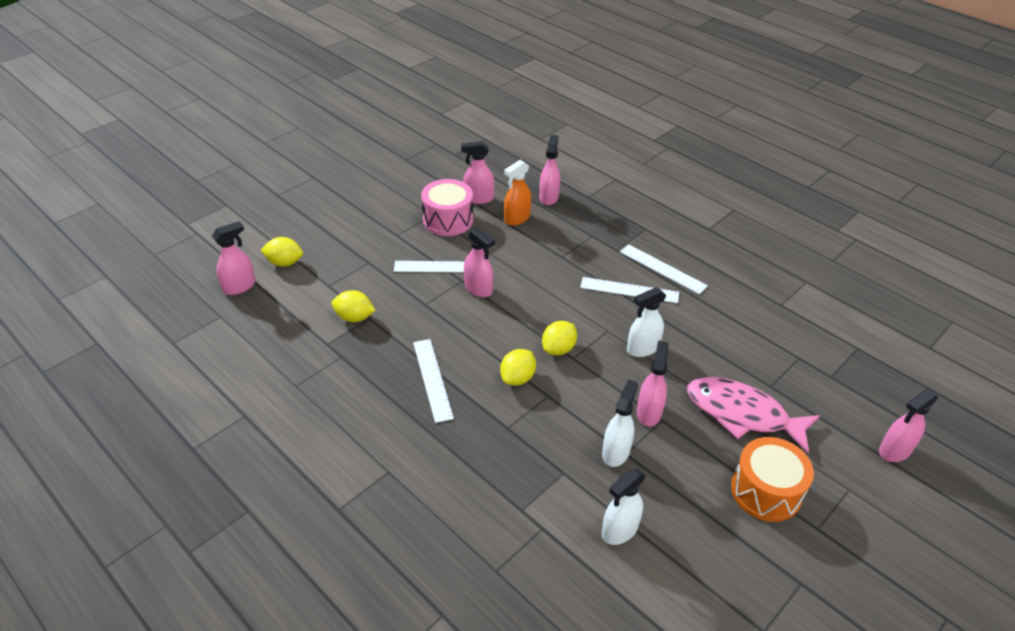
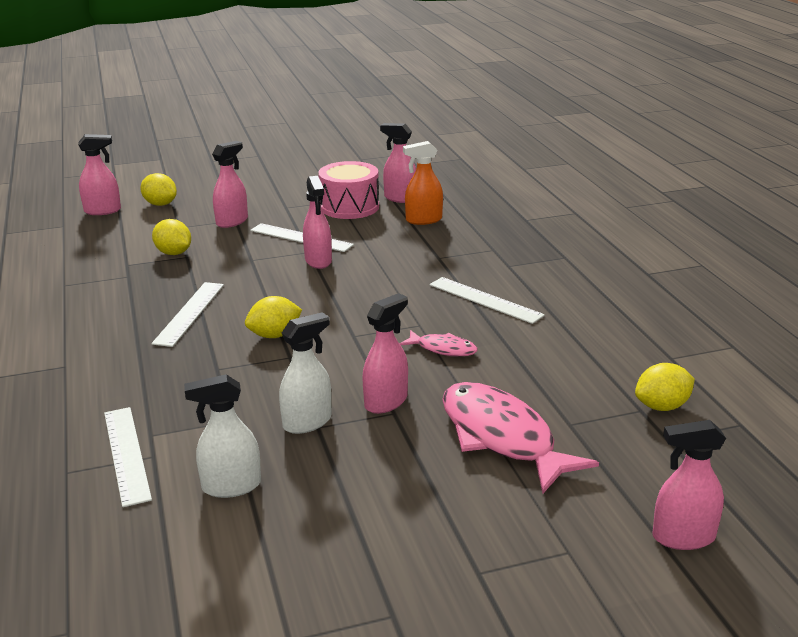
camera: 30 degrees right, 15 degrees down
(549, 197) = (479, 211): pink spray bottle -> pink spray bottle (232, 221)
(558, 349) = (346, 325): yellow lemon -> yellow lemon (662, 406)
(642, 348) = (443, 349): white spray bottle -> pink fish
(662, 269) = (547, 292): white ruler -> white ruler (126, 454)
(765, 491) = (449, 514): orange drum -> none

